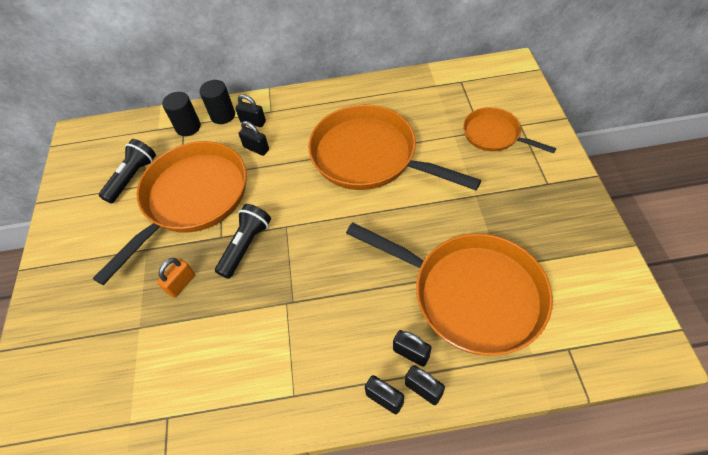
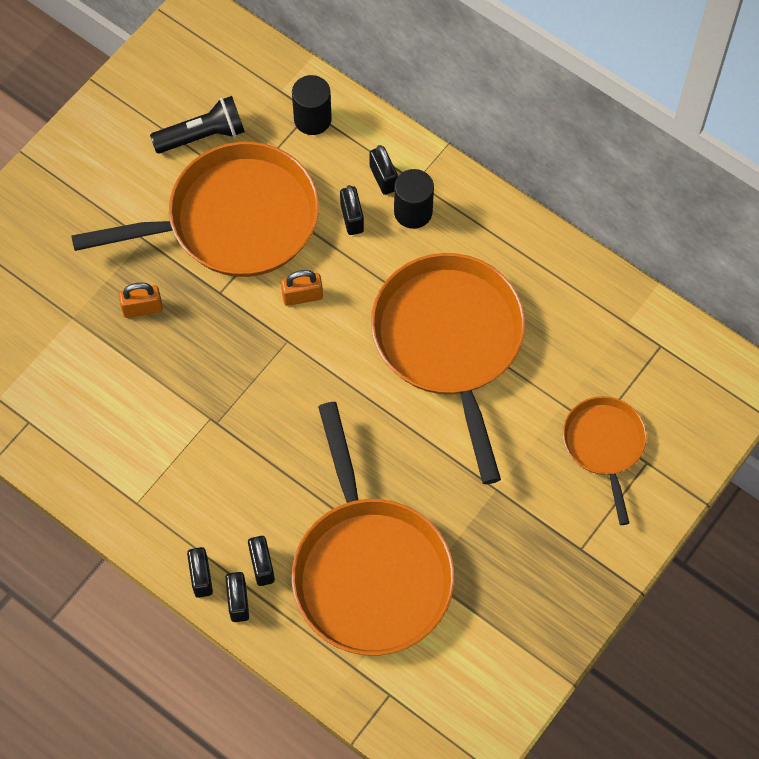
camera: 40 degrees right, 10 degrees up
(223, 115) = (362, 137): black cylinder -> black cylinder (413, 212)
(246, 246) = (232, 325): black flashlight -> none
(270, 200) = (302, 296): none -> orange padlock

